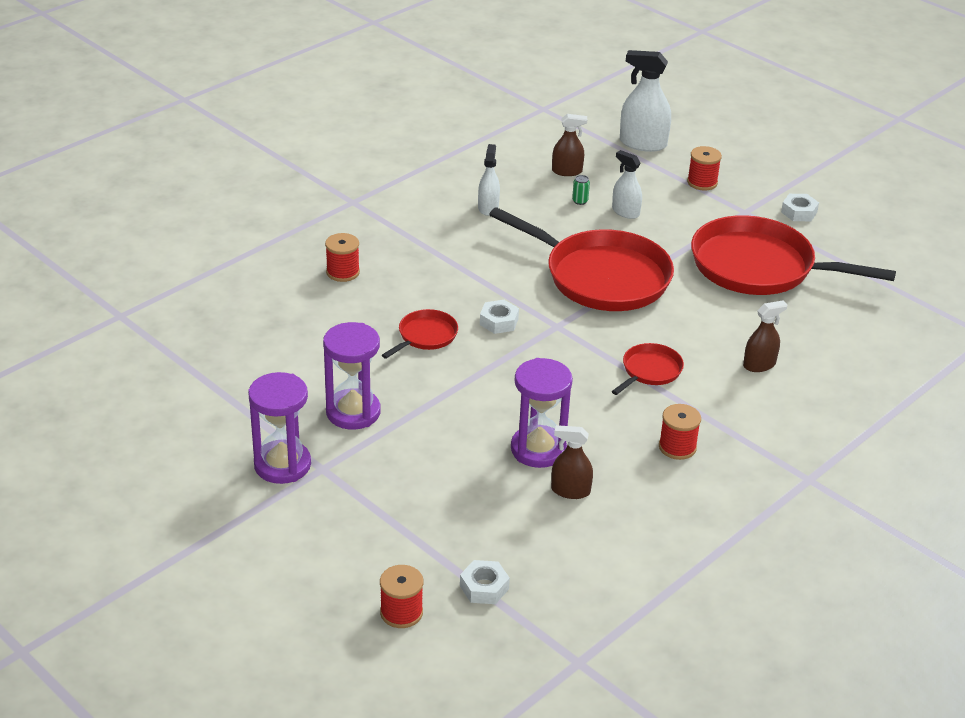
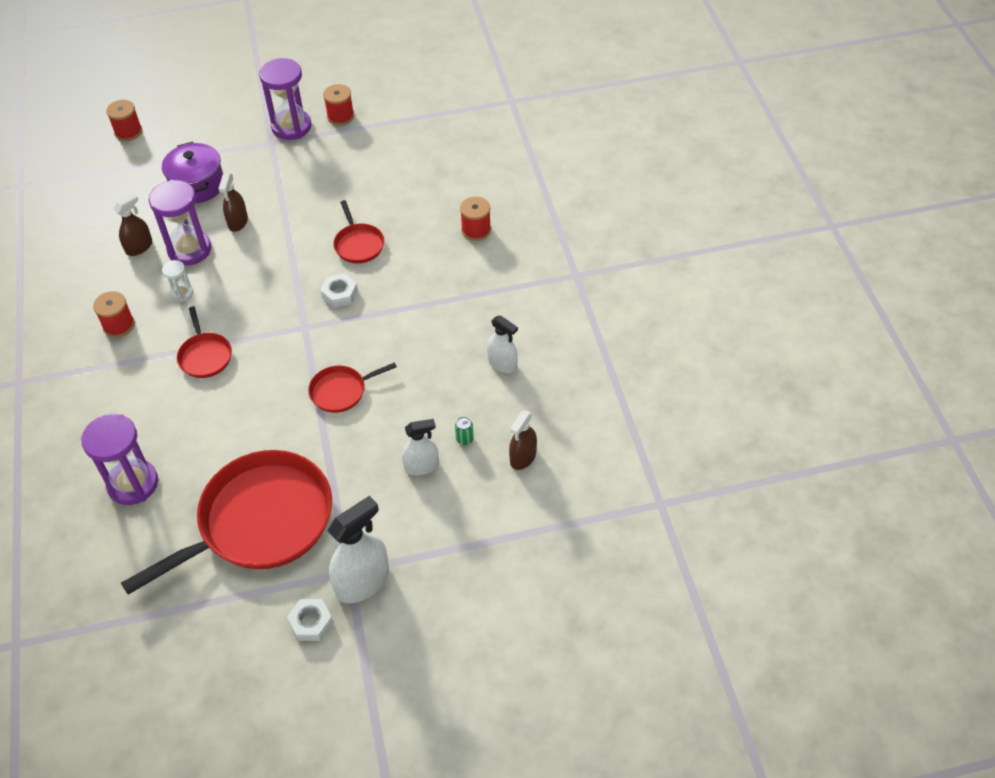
camera: 125 degrees right, 15 degrees up
(353, 412) = (310, 175): purple hourglass -> purple hourglass (133, 484)
(441, 494) = (197, 185): none -> purple pot
(484, 587) = (109, 172): white nut -> none
(597, 424) = (182, 293): none -> white hourglass
(602, 277) = (341, 391): red pan -> red pan, size x0.45
(643, 143) = (532, 557): white spray bottle -> white spray bottle (362, 582)
(702, 182) = (424, 566): red spool -> red spool (340, 116)
(759, 365) = (147, 432): brown spray bottle -> brown spray bottle (238, 222)

